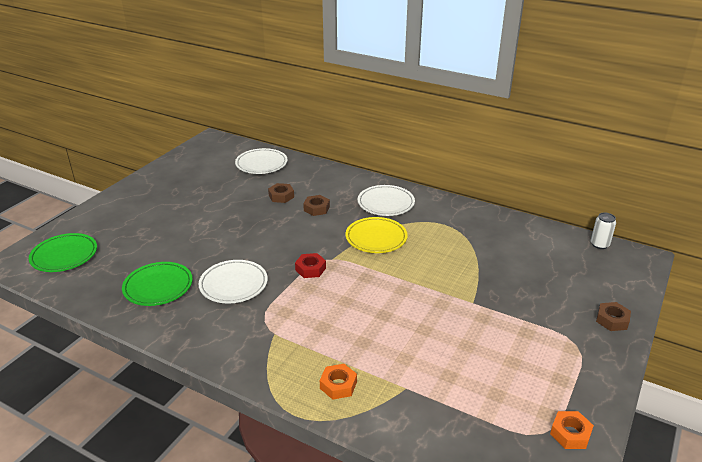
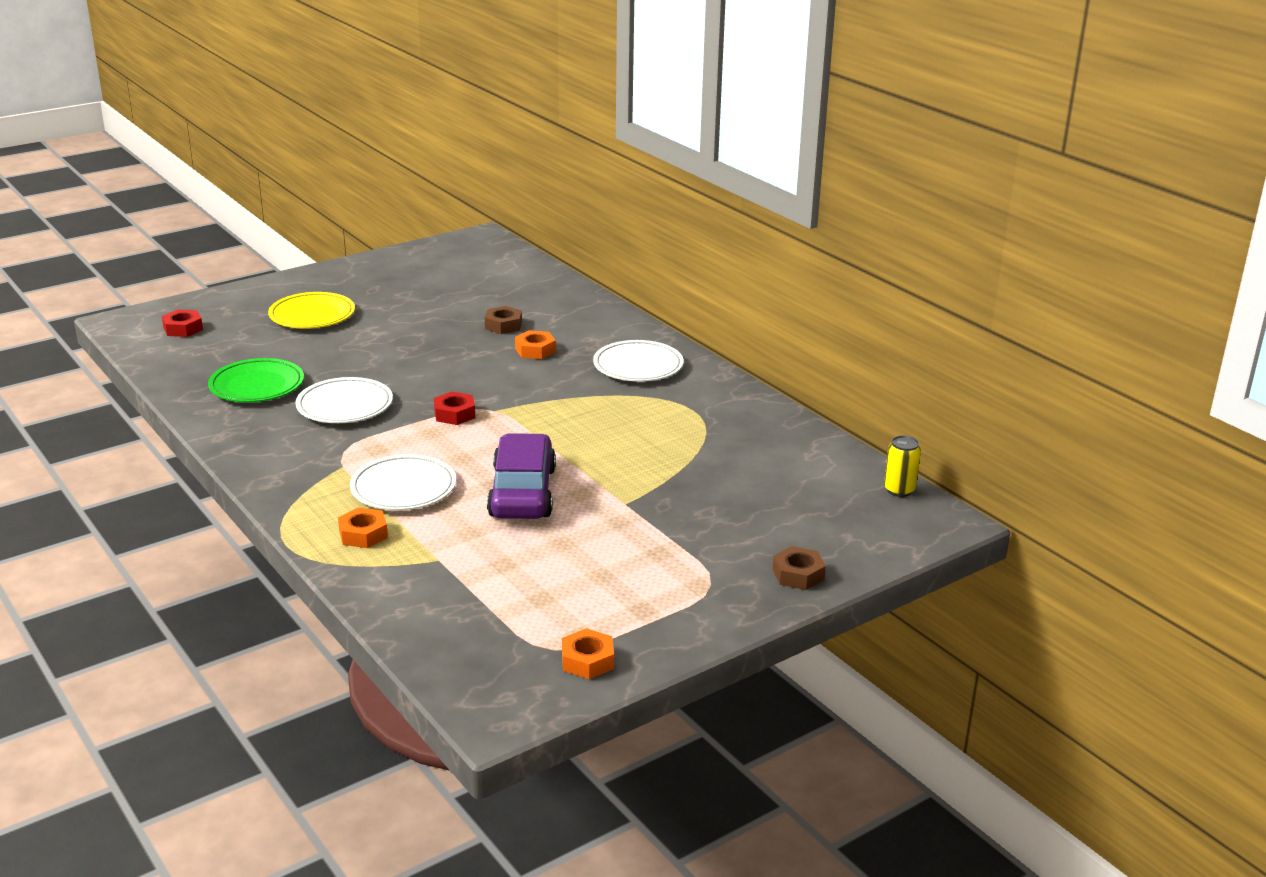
camera: 25 degrees right, 5 degrees down
(64, 256) = (183, 328): green plate -> red nut
(261, 164) = (517, 281): white plate -> white plate (403, 488)
(316, 208) = (535, 350): brown nut -> orange nut
(376, 238) = (578, 402): yellow plate -> yellow plate (312, 315)
(407, 315) = (522, 492): none -> purple car
(599, 244) = (899, 490): white can -> yellow can

